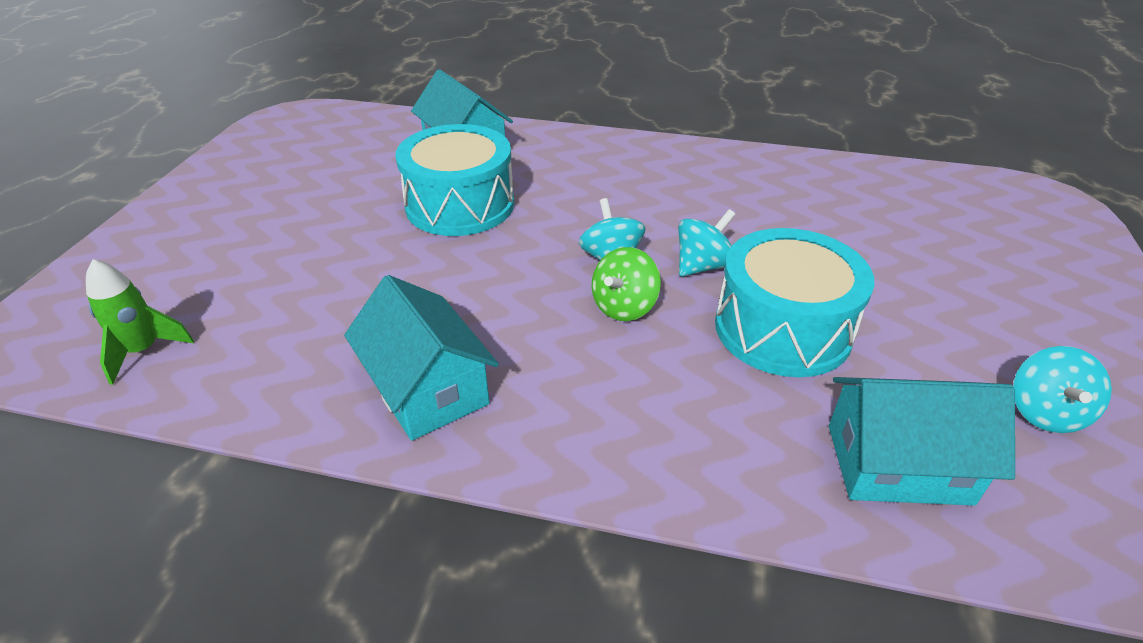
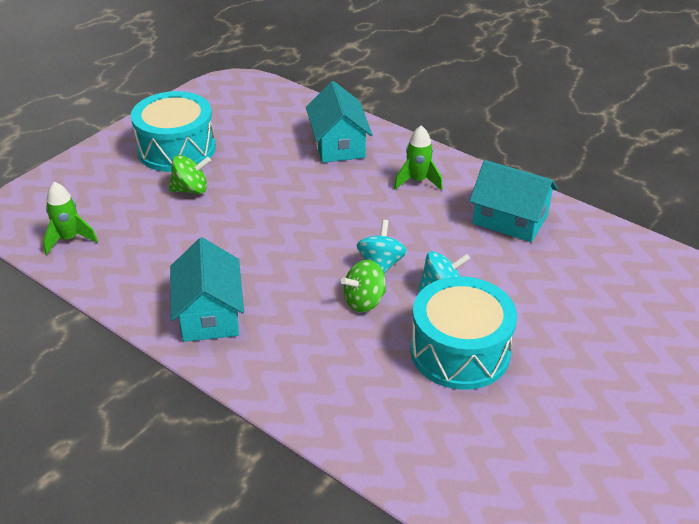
camera: 25 degrees right, 0 degrees up
(303, 240) = (191, 189): none -> green spinning top
(460, 205) = (306, 191): turquoise drum -> turquoise drum (176, 149)
(583, 164) = (417, 181): none -> green rocket
(898, 464) = (458, 458): turquoise house -> turquoise house (510, 219)
(1044, 412) = (592, 467): turquoise spinning top -> none

